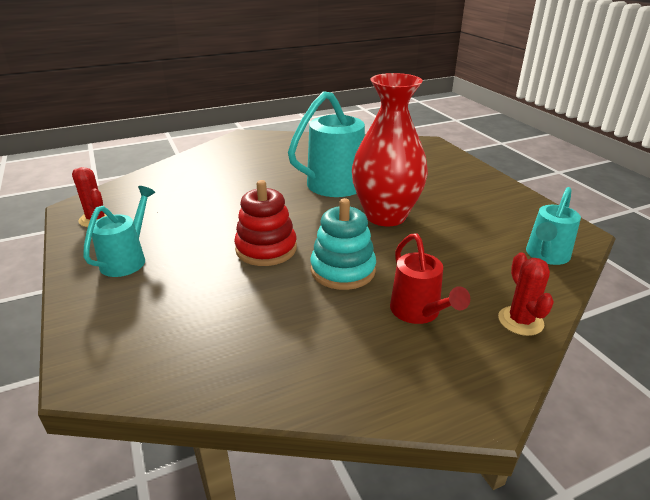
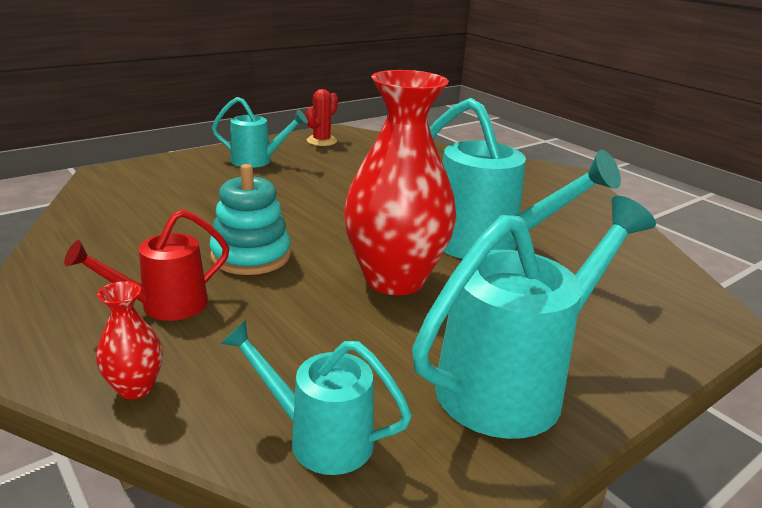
camera: 75 degrees right, 5 degrees down
(266, 249) = (288, 212): red stacking toy -> none
(489, 199) = (513, 384): none -> turquoise watering can
(520, 321) = (135, 387): red cactus -> red vase

